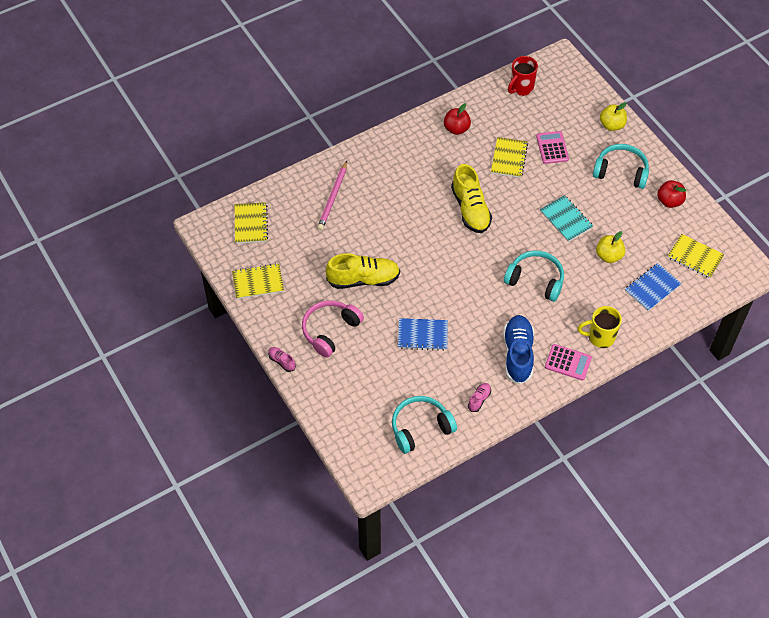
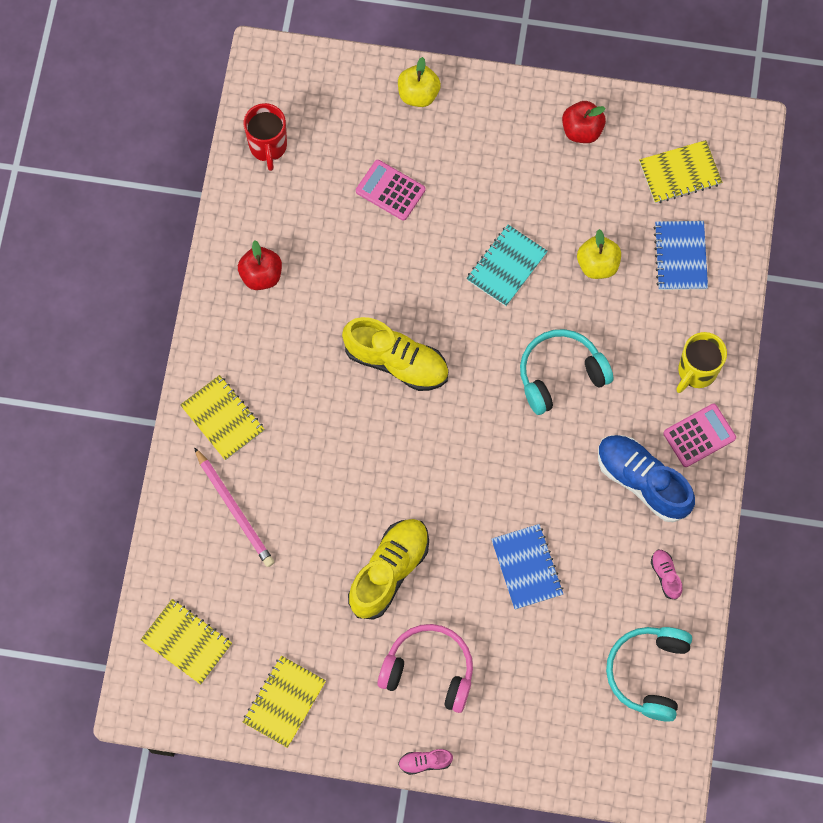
camera: 50 degrees left, 15 degrees up
(330, 330) = (429, 670): pink headphones -> pink headphones turned 120 degrees clockwise
(422, 335) = (527, 567): blue notebook -> blue notebook turned 60 degrees counterclockwise
(509, 158) = (361, 253): yellow notebook -> yellow notebook (222, 418)
(566, 219) = (506, 266): turquoise notebook -> turquoise notebook turned 60 degrees counterclockwise
(621, 172) = (494, 145): turquoise headphones -> none

